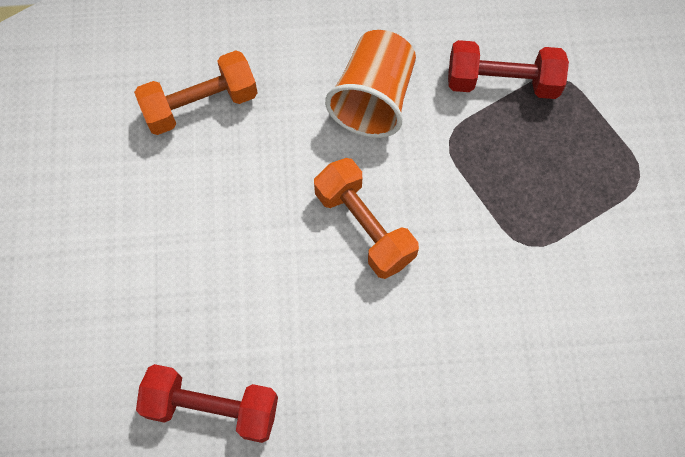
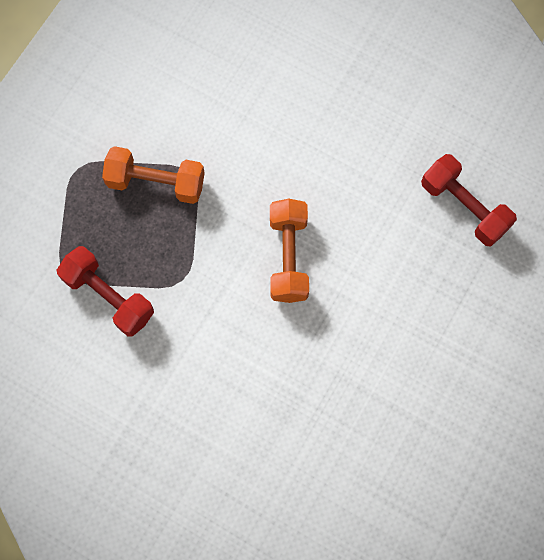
camera: 145 degrees left, 5 degrees up
(201, 105) = (342, 431): orange dumbbell -> orange dumbbell (156, 183)
(373, 100) = (211, 347): orange cup -> none

